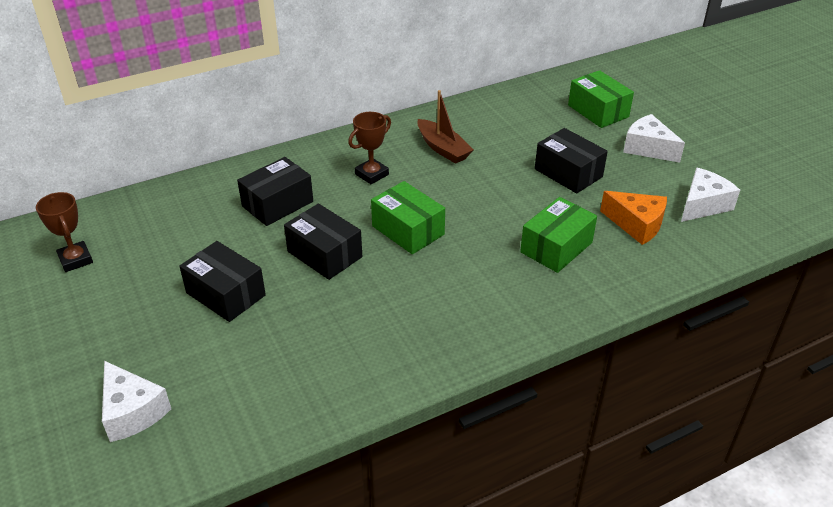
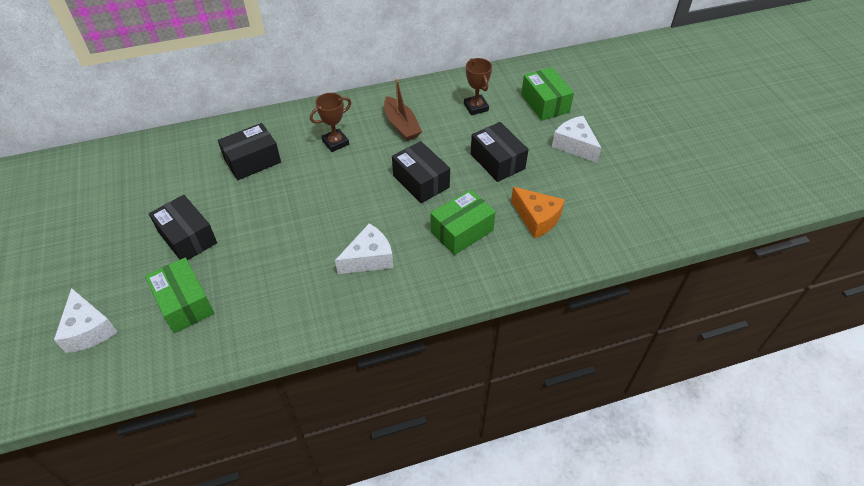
camera: 10 degrees right, 10 degrees up
(75, 260) = (86, 191): brown trophy -> brown trophy (476, 107)
(324, 254) = (274, 212): black box -> black box (421, 181)
(408, 230) = (347, 199): green box -> green box (184, 303)
(703, 205) = (601, 207): white cheese -> white cheese (369, 258)

